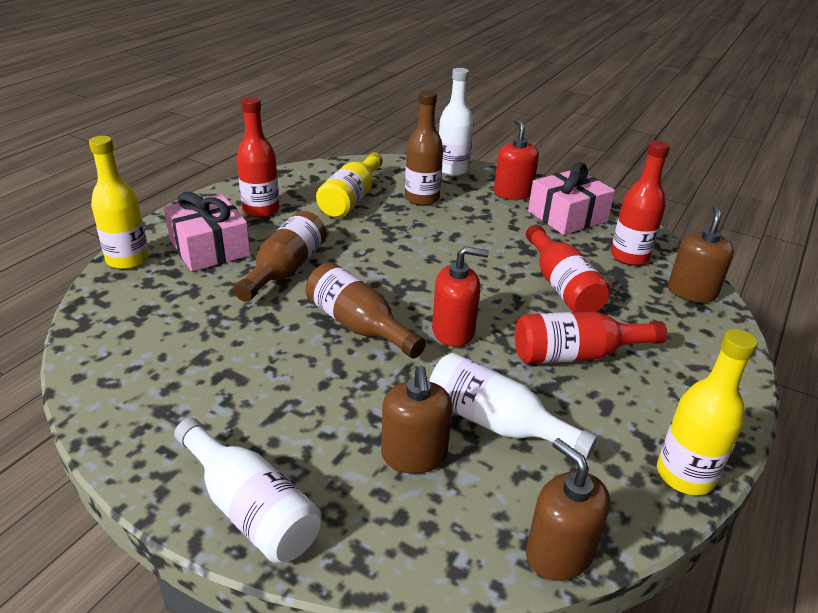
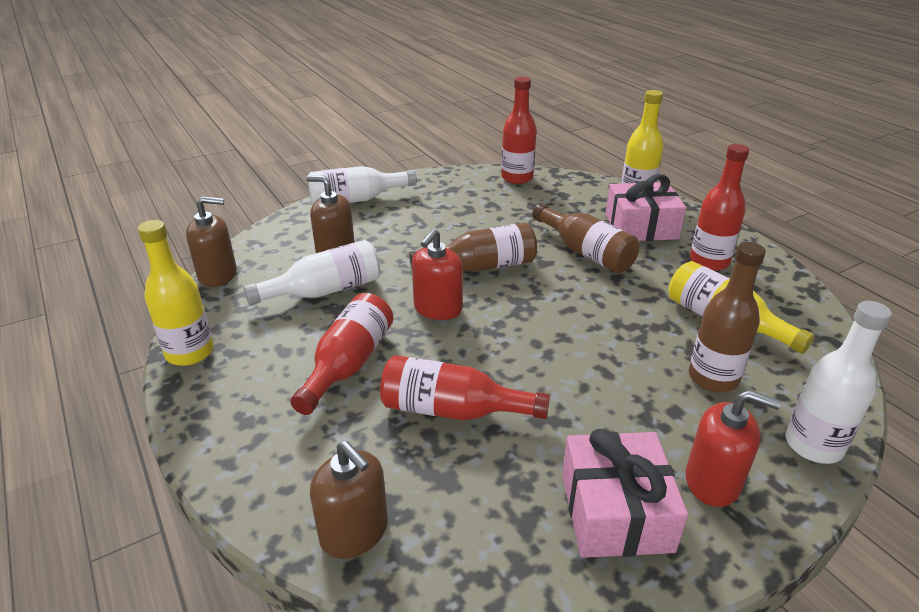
camera: 120 degrees right, 0 degrees up
(629, 256) = (471, 518): red bottle -> red bottle (517, 178)

